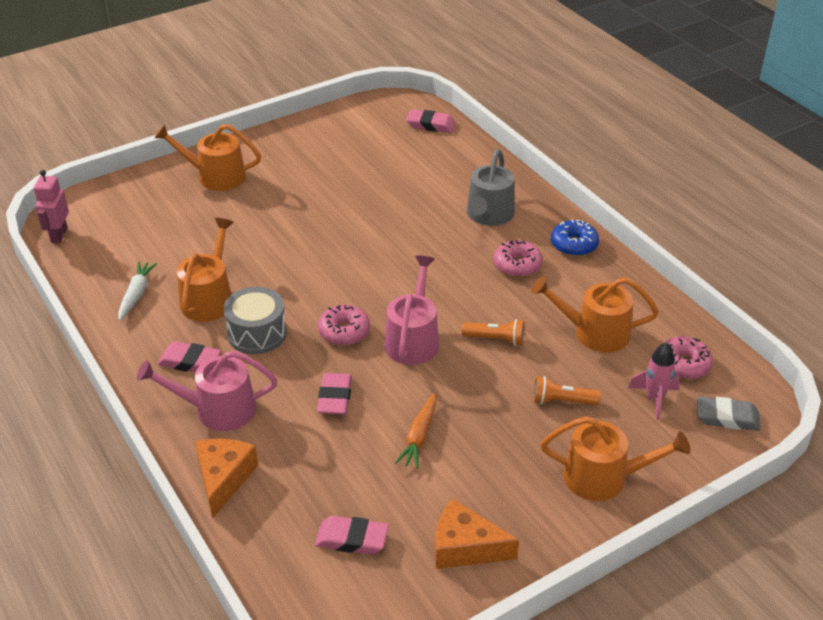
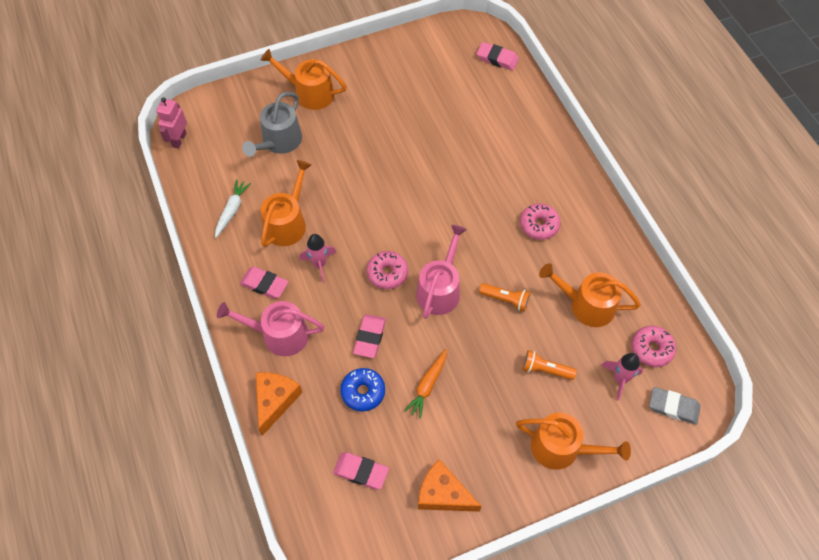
camera: 10 degrees right, 20 degrees up
(257, 333) = (319, 264): grey drum -> pink rocket
(489, 215) = (526, 167): grey watering can -> grey watering can (279, 142)
(574, 245) = (590, 210): blue donut -> blue donut (363, 392)

